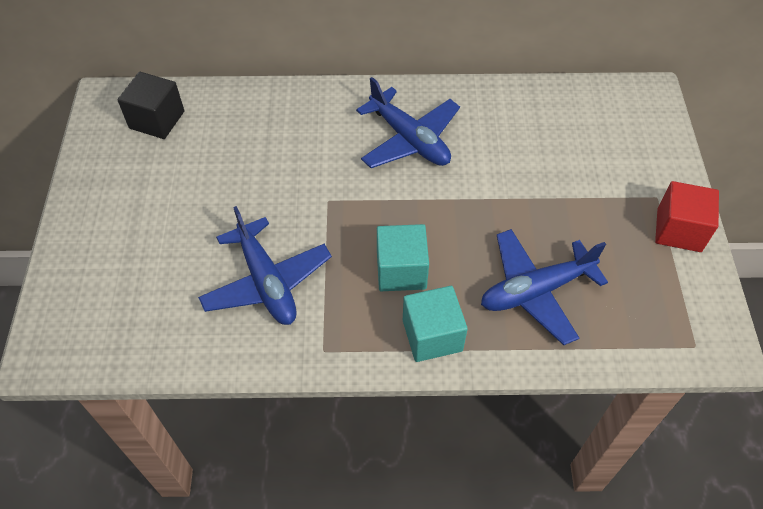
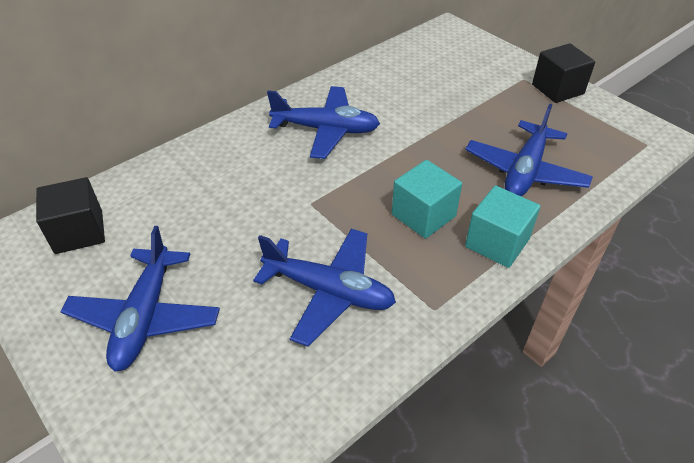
camera: 40 degrees left, 10 degrees down
(139, 215) = (145, 317): none -> blue plane
(679, 230) = (557, 89): red cube -> black cube

